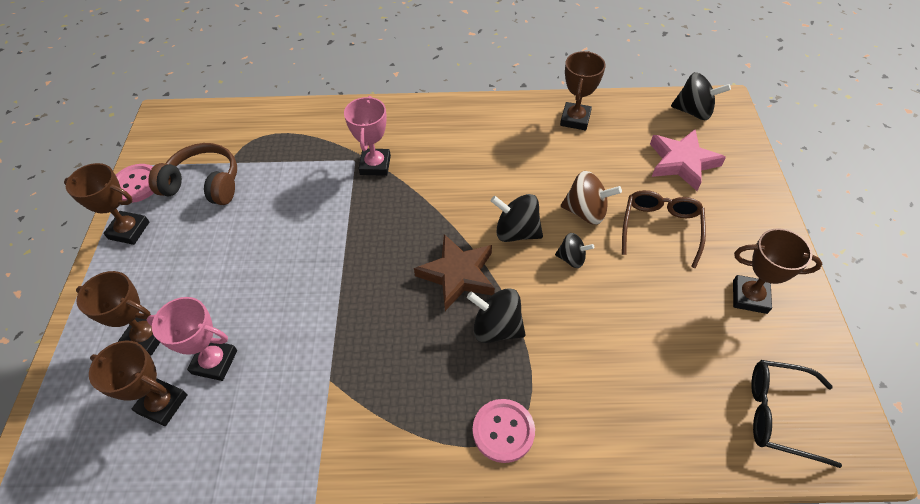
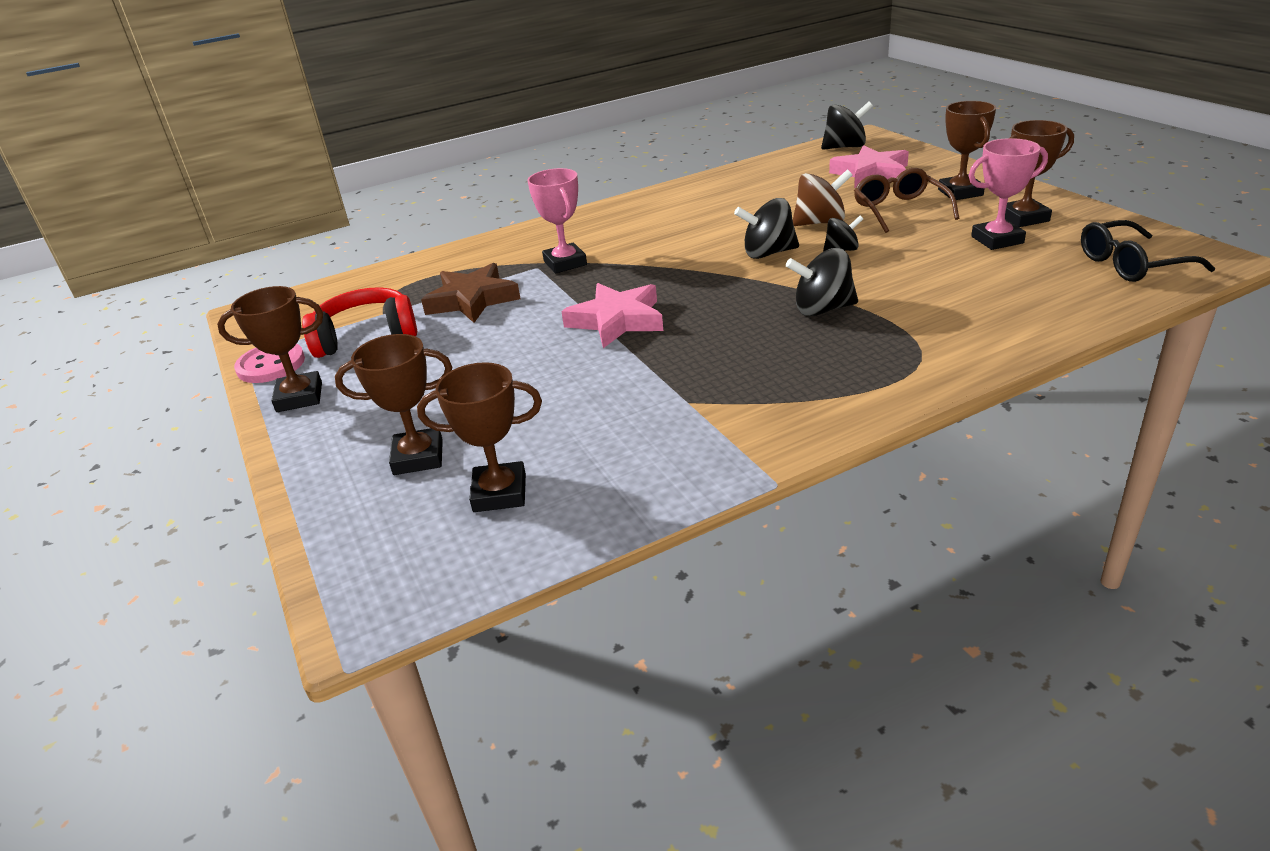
camera: 25 degrees left, 20 degrees down
(204, 184) = (366, 336): brown headphones -> red headphones
(214, 362) = (532, 441): pink trophy -> pink trophy (997, 240)
(356, 257) = (617, 320): none -> pink star
(458, 275) = (742, 294): brown star -> brown star (472, 300)
(503, 431) = (911, 362): pink button -> none
(575, 119) = (741, 180): brown trophy -> brown trophy (960, 192)

